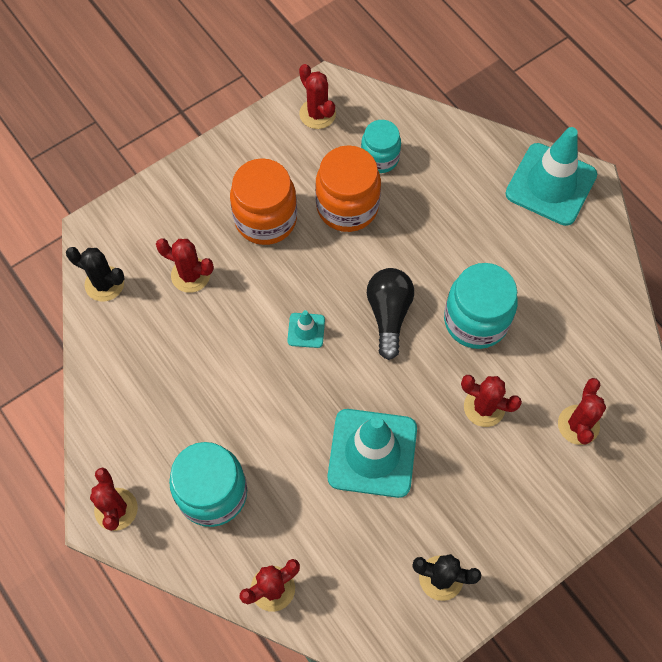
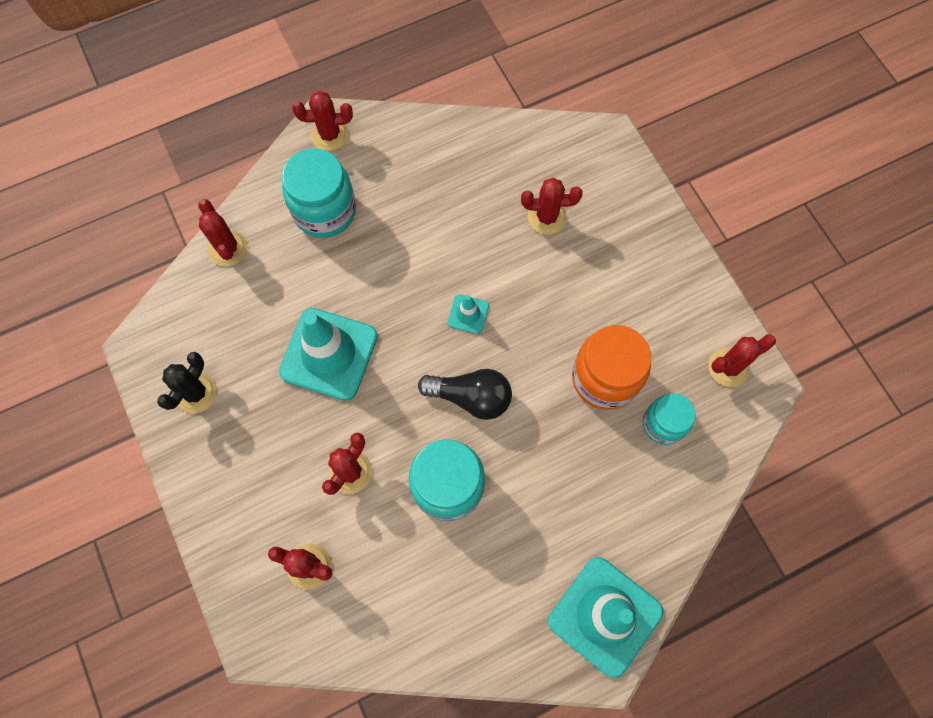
camera: 100 degrees right, 5 degrees up
(104, 284) = (549, 143): black cactus -> none
(190, 275) = (547, 217): red cactus -> red cactus turned 60 degrees clockwise
(265, 219) = (600, 294): orange jar -> none

